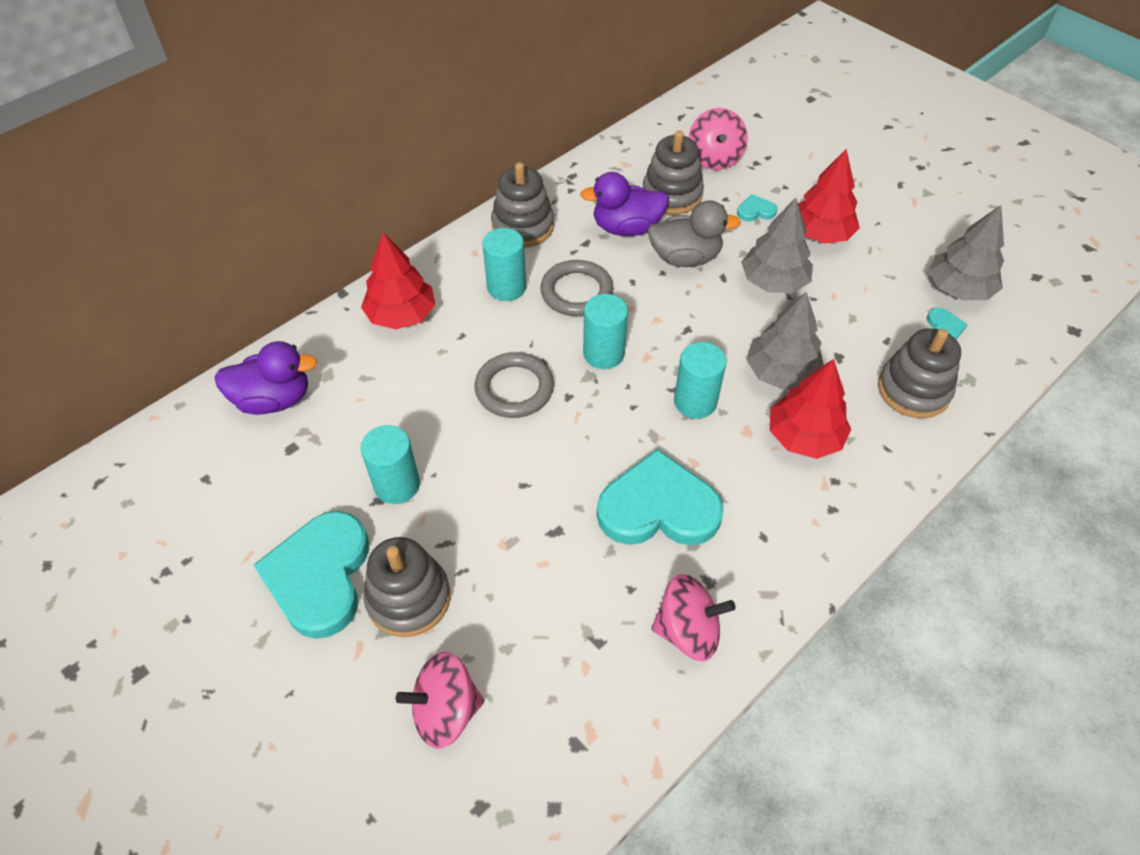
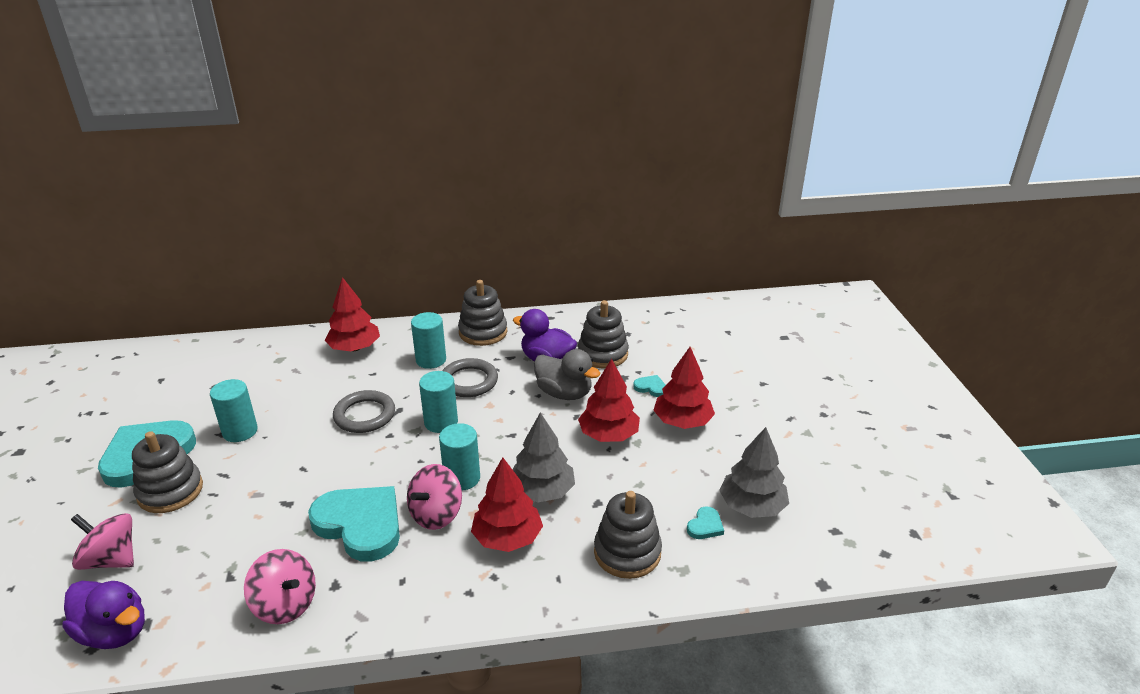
camera: 35 degrees right, 20 degrees down
(274, 399) = (239, 358): purple duck -> purple duck (114, 632)
(714, 158) = (661, 345): pink spinning top -> pink spinning top (436, 514)
(773, 282) = (609, 435): grey tree -> red tree

